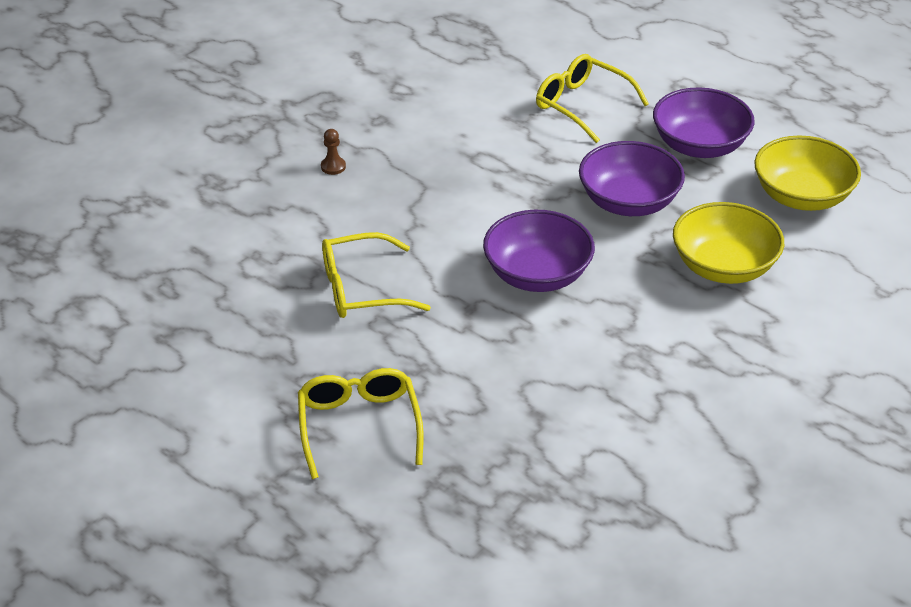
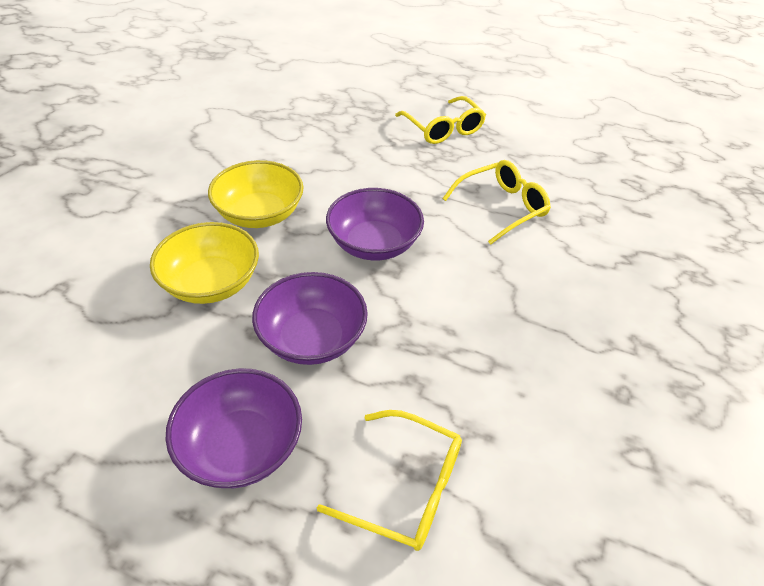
camera: 160 degrees right, 5 degrees up
(333, 167) = (616, 317): brown pawn -> none
(801, 196) = (119, 389): yellow bowl -> yellow bowl (259, 214)

